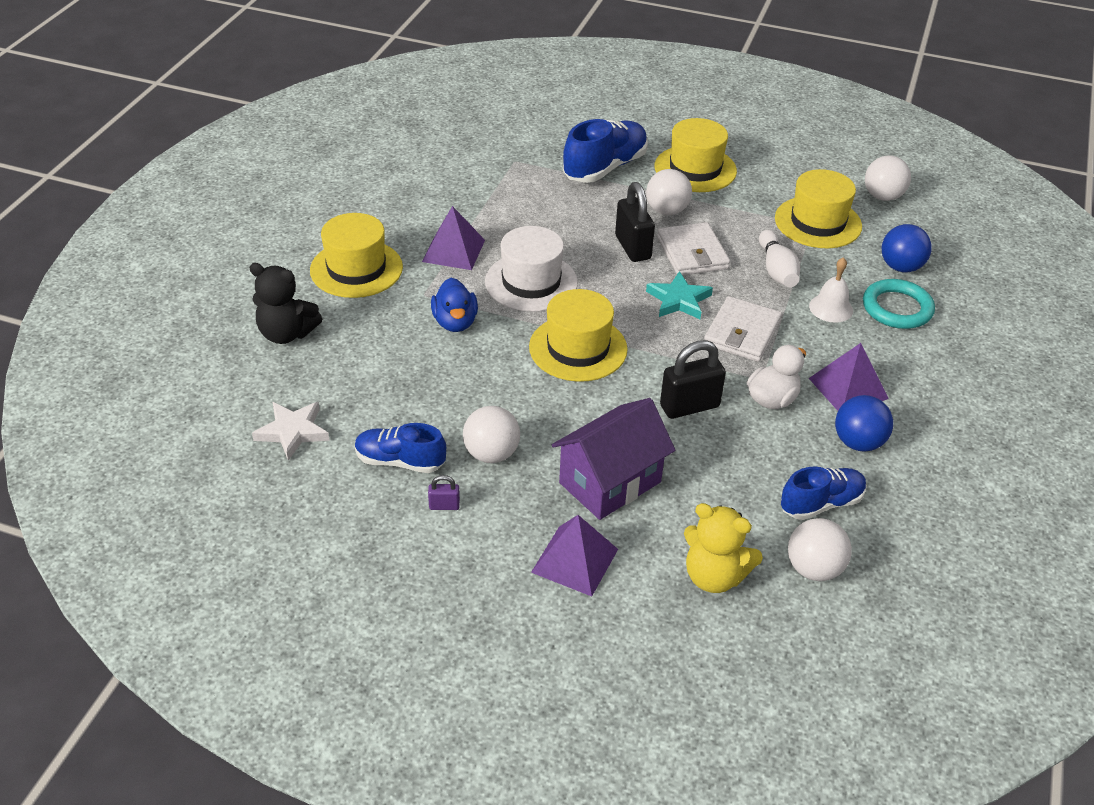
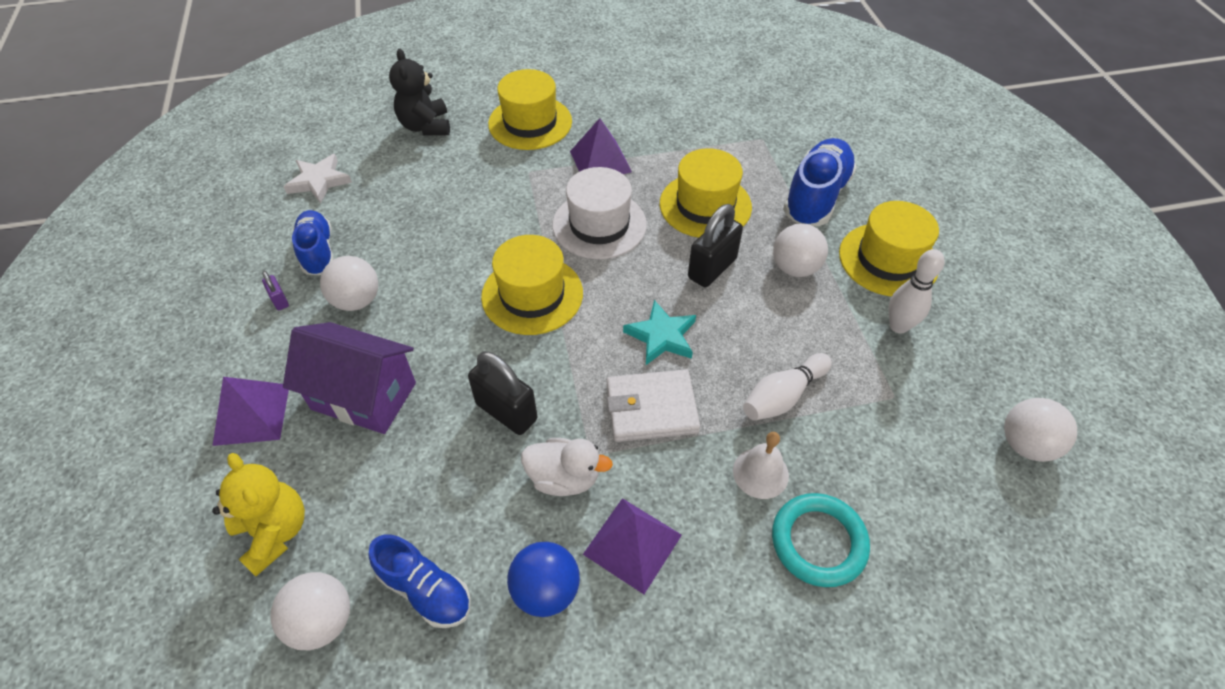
camera: 60 degrees right, 10 degrees up
(455, 322) = (507, 205): blue duck -> none
(605, 168) = (816, 197): blue shoe -> blue shoe turned 75 degrees counterclockwise
(692, 253) = (745, 315): white wallet -> none
(714, 576) = (274, 532): yellow teddy bear -> yellow teddy bear turned 150 degrees clockwise
(757, 195) = (898, 326): none -> white bowling pin
(818, 222) = (906, 400): yellow hat -> yellow hat (705, 205)
(901, 267) = (903, 516): blue ball -> none

